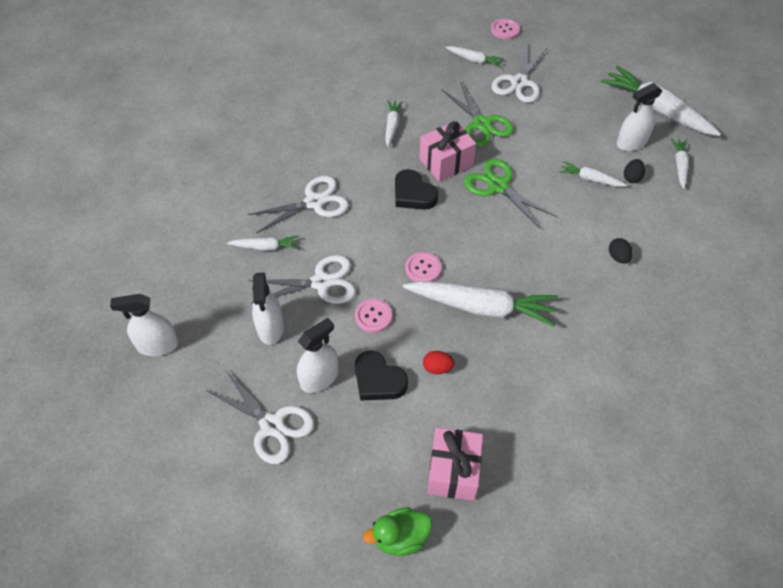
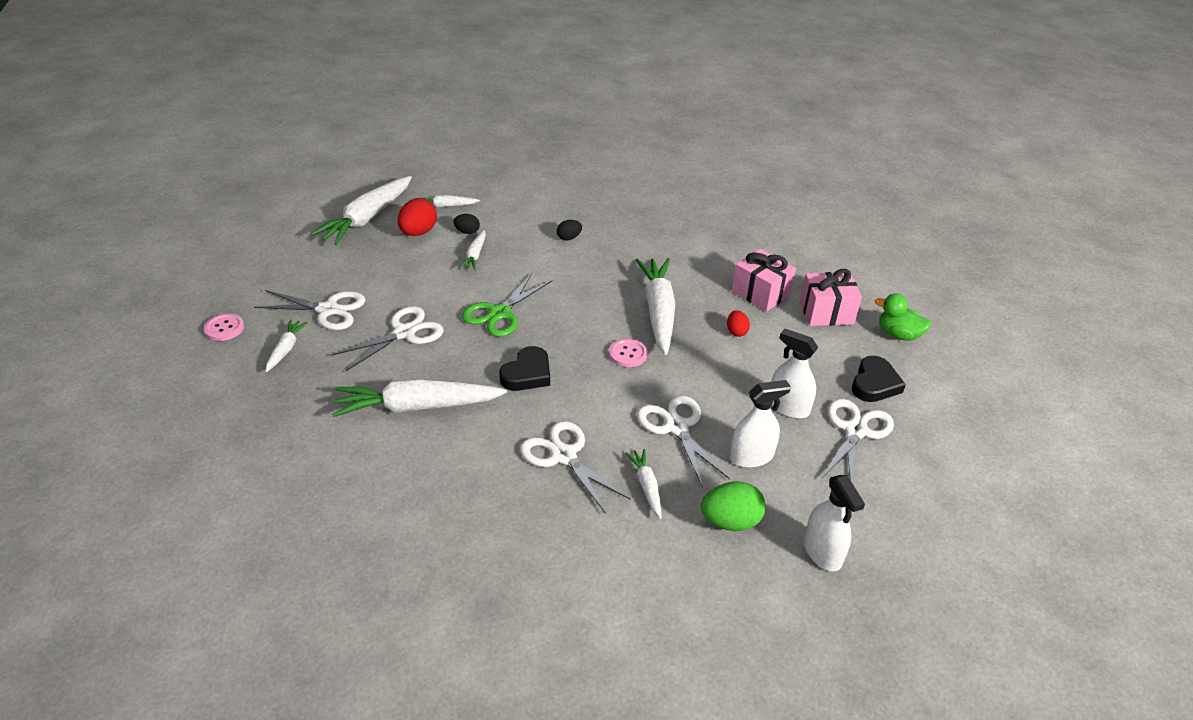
camera: 105 degrees left, 15 degrees down
(211, 292) = (730, 522): none -> green egg
(373, 316) = (701, 381): pink button -> none
(378, 380) = (768, 367): black heart -> black heart (874, 384)
(392, 126) = (417, 407): white carrot -> white carrot, size x2.04
(400, 538) = (898, 334): green duck -> green duck turned 150 degrees clockwise
(446, 162) = (471, 354): pink gift -> pink gift (760, 293)
(481, 124) = (404, 333): green scissors -> white scissors
(631, 142) = (418, 232): white spray bottle -> red egg

